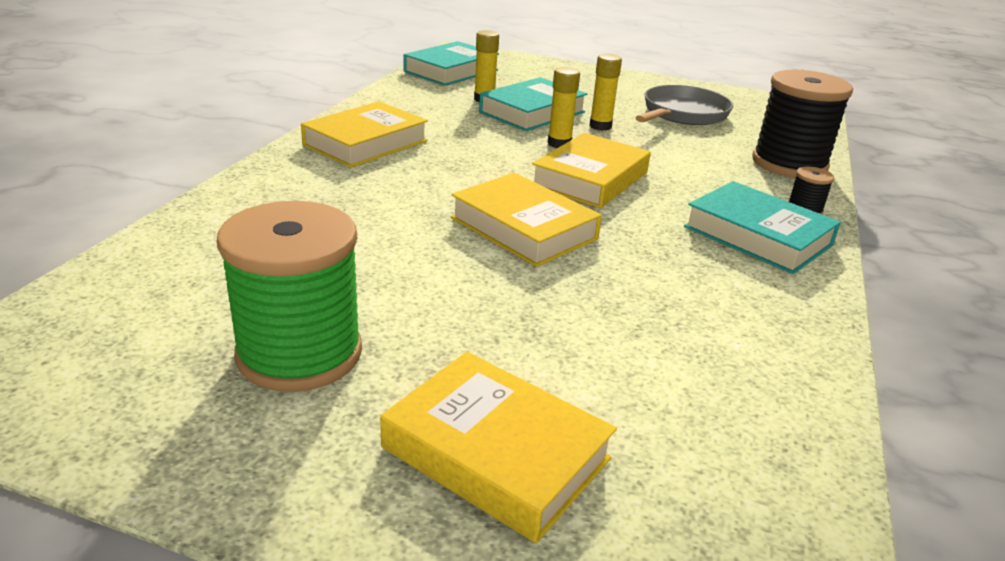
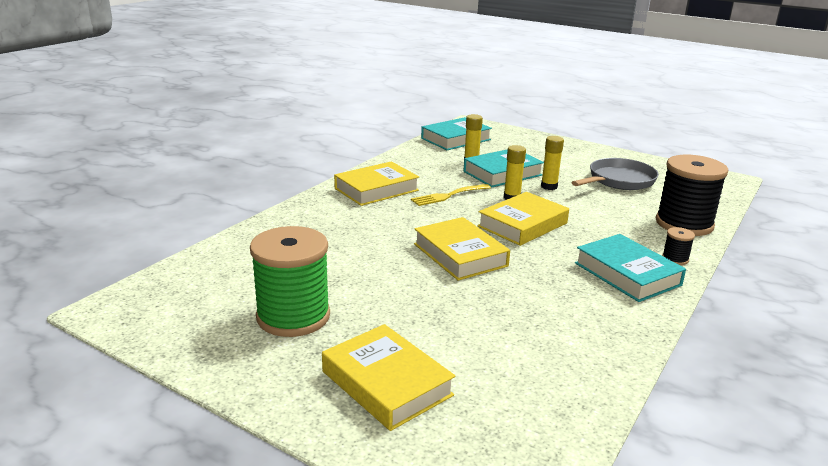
camera: 15 degrees right, 5 degrees down
(472, 145) = (448, 195): none -> yellow fork

